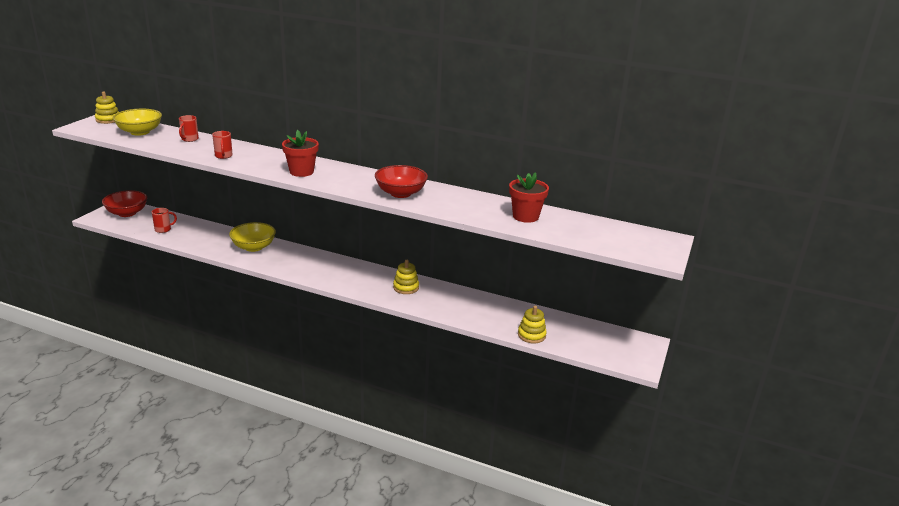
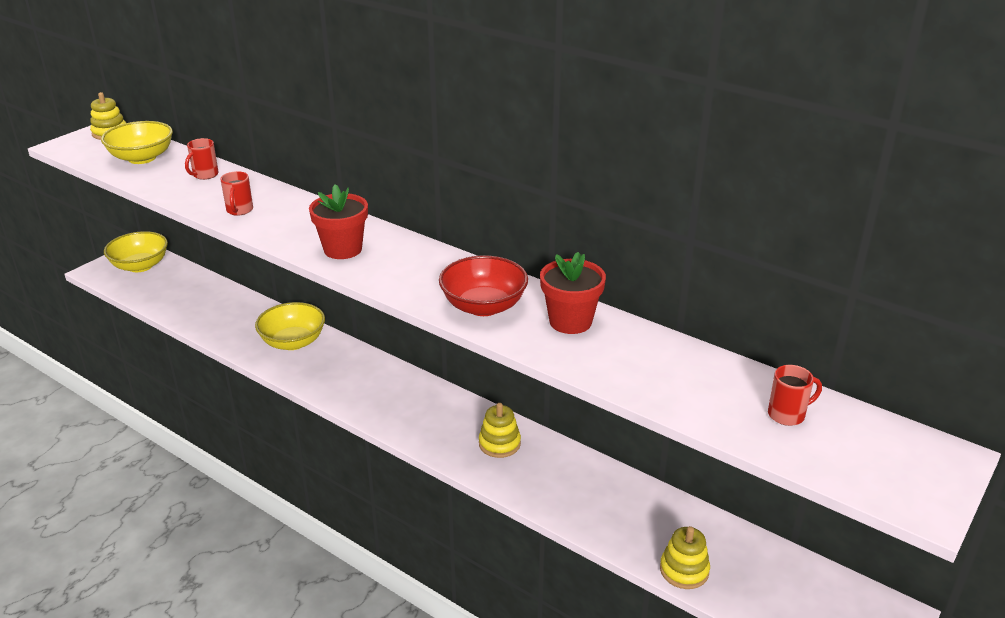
camera: 15 degrees right, 5 degrees up
(127, 213) = (140, 266): red bowl -> yellow bowl
(163, 229) = (178, 299): red mug -> red mug (787, 415)
(525, 216) = (683, 376): red flower pot -> red flower pot (570, 321)

